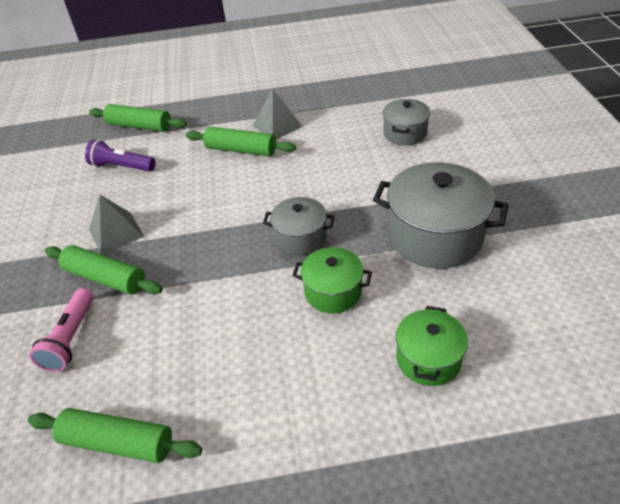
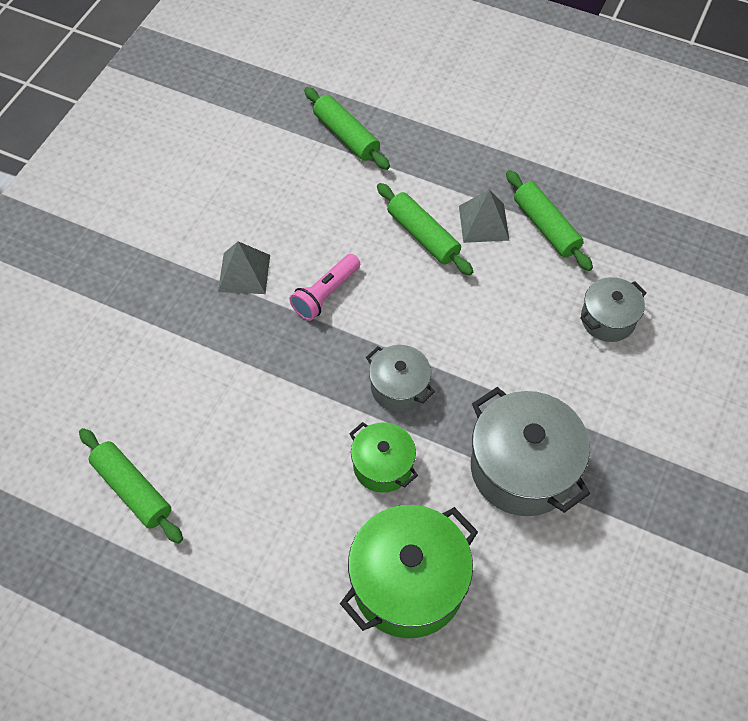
camera: 30 degrees right, 15 degrees up
(71, 338) = (148, 369): pink flashlight -> pink flashlight (325, 294)
(106, 278) = (207, 322): green rolling pin -> green rolling pin (546, 227)
(122, 167) = (296, 187): purple flashlight -> none
(428, 359) = (408, 583): green pot -> green pot, size x1.76

